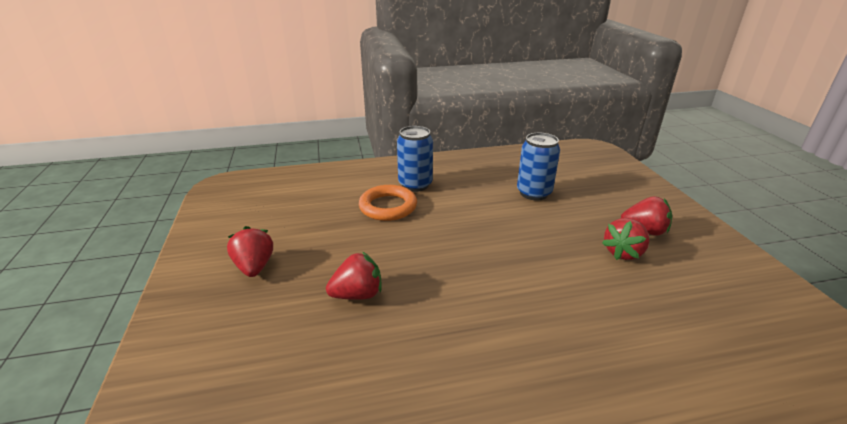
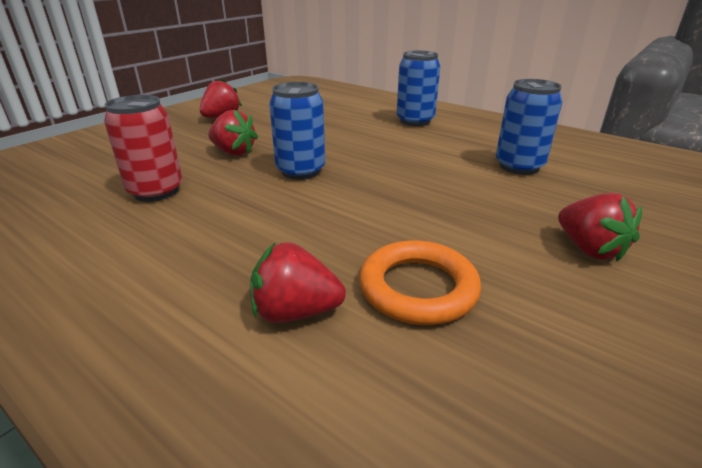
camera: 50 degrees right, 0 degrees up
(388, 207) = (362, 124): orange ring -> orange ring (418, 288)
(390, 376) = (156, 191): none -> red can
(442, 276) = (301, 171): none -> blue can
(623, 252) = (505, 246): red strawberry -> red strawberry (295, 312)

